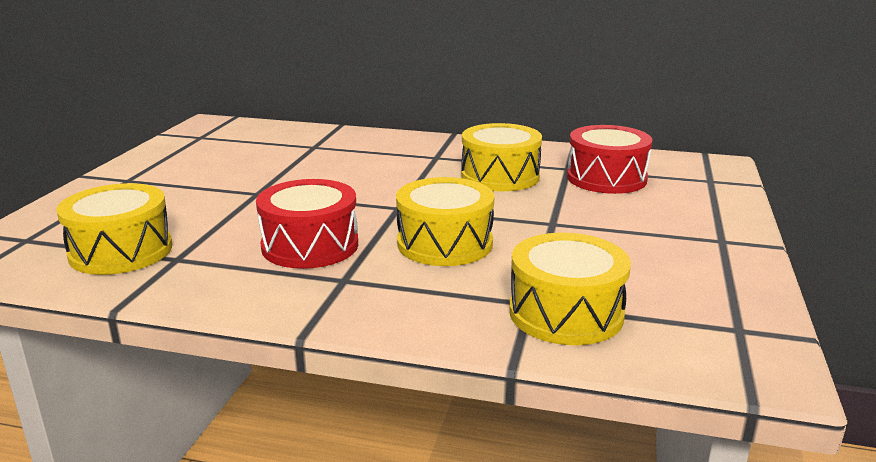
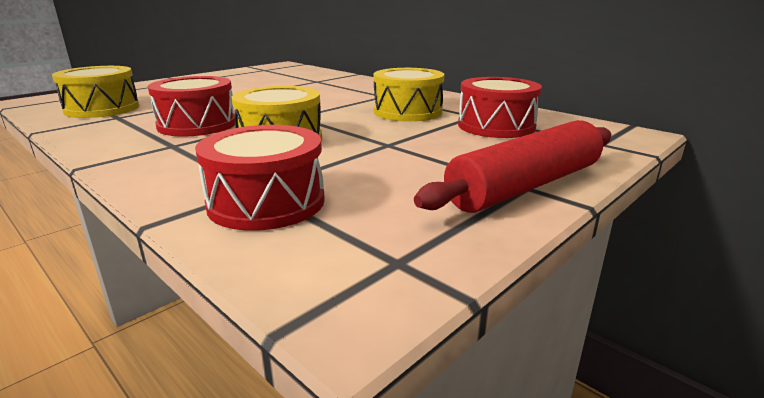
camera: 30 degrees right, 0 degrees up
(566, 313) = (266, 202): yellow drum -> red drum
(720, 239) = (525, 186): none -> red rolling pin

